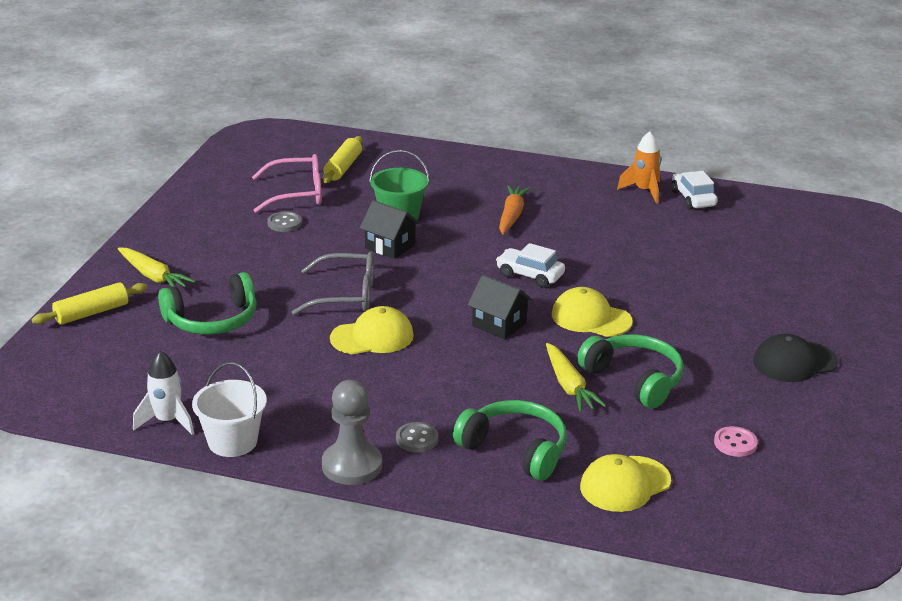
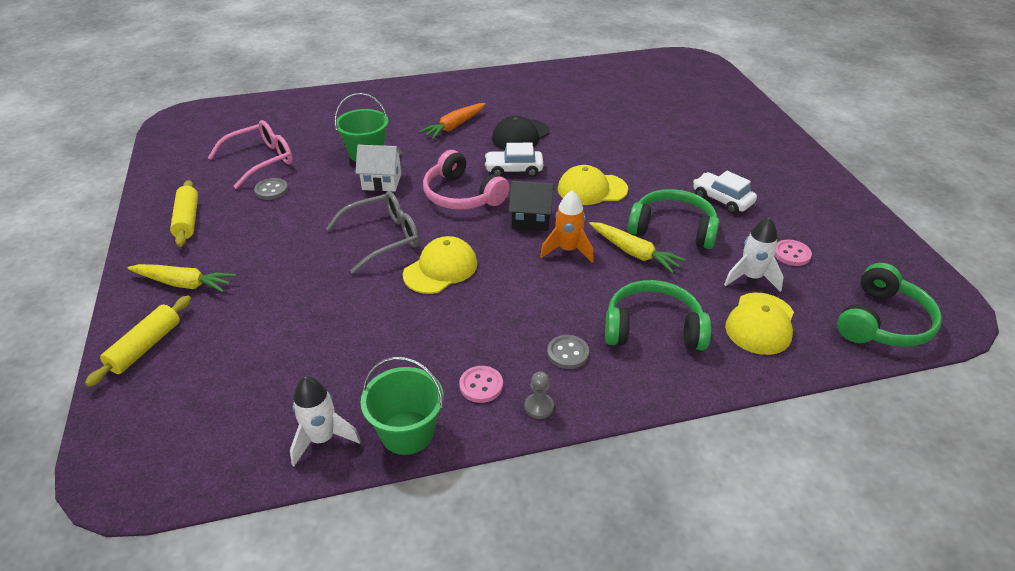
camera: 30 degrees left, 10 degrees up
(212, 320) = (280, 307): green headphones -> green headphones (883, 322)
(232, 442) = (407, 433): white bucket -> green bucket
(320, 433) = (481, 385): none -> pink button
(343, 167) = (282, 126): yellow rolling pin -> yellow rolling pin (188, 220)
(352, 465) = (539, 407): grey pawn -> grey pawn, size x0.48
(390, 246) = (381, 182): black house -> white house
(453, 282) = (462, 195): none -> pink headphones
(511, 216) = (454, 126): orange carrot -> orange carrot turned 120 degrees counterclockwise
(644, 191) = (529, 80): orange rocket -> orange rocket (567, 250)
(664, 447) = (751, 278): none -> white rocket
(693, 199) = (567, 76): white car -> white car (722, 200)
(794, 362) = (756, 174): black cap -> black cap (520, 135)

